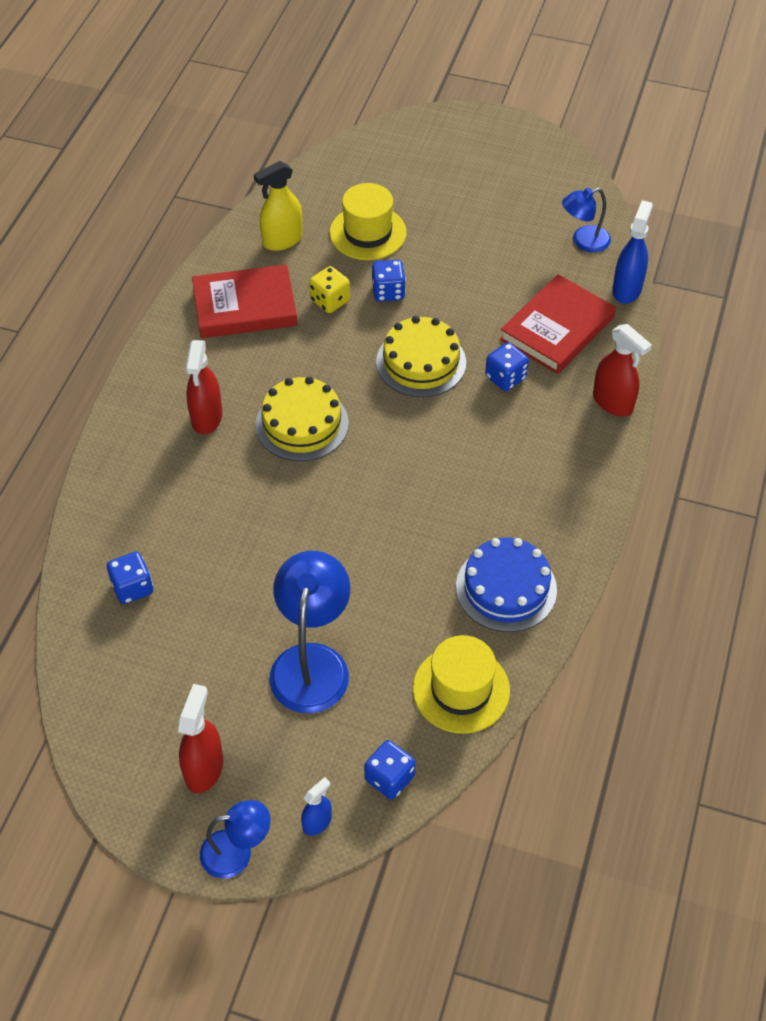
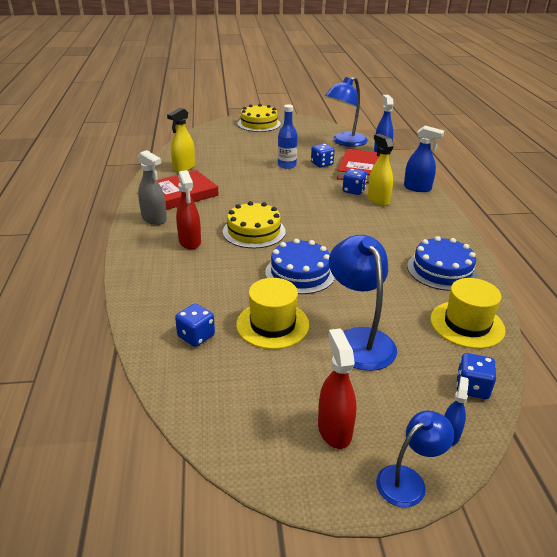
camera: 25 degrees left, 20 degrees down
(183, 353) = (154, 219): none -> grey spray bottle
(313, 527) = (300, 273): none -> blue cake
(330, 301) = (230, 183): yellow dice -> none
(368, 233) = (231, 157): yellow hat -> yellow hat (272, 324)
(388, 292) = (260, 174): blue dice -> blue dice (322, 164)
(421, 362) = (302, 194): yellow cake -> yellow cake (259, 124)
(443, 280) = (287, 165): none -> blue bottle
(527, 412) = (378, 200): none -> yellow spray bottle
(583, 241) = (345, 142): blue lamp -> blue lamp, size x1.68
(613, 402) = (417, 188): red spray bottle -> blue spray bottle

